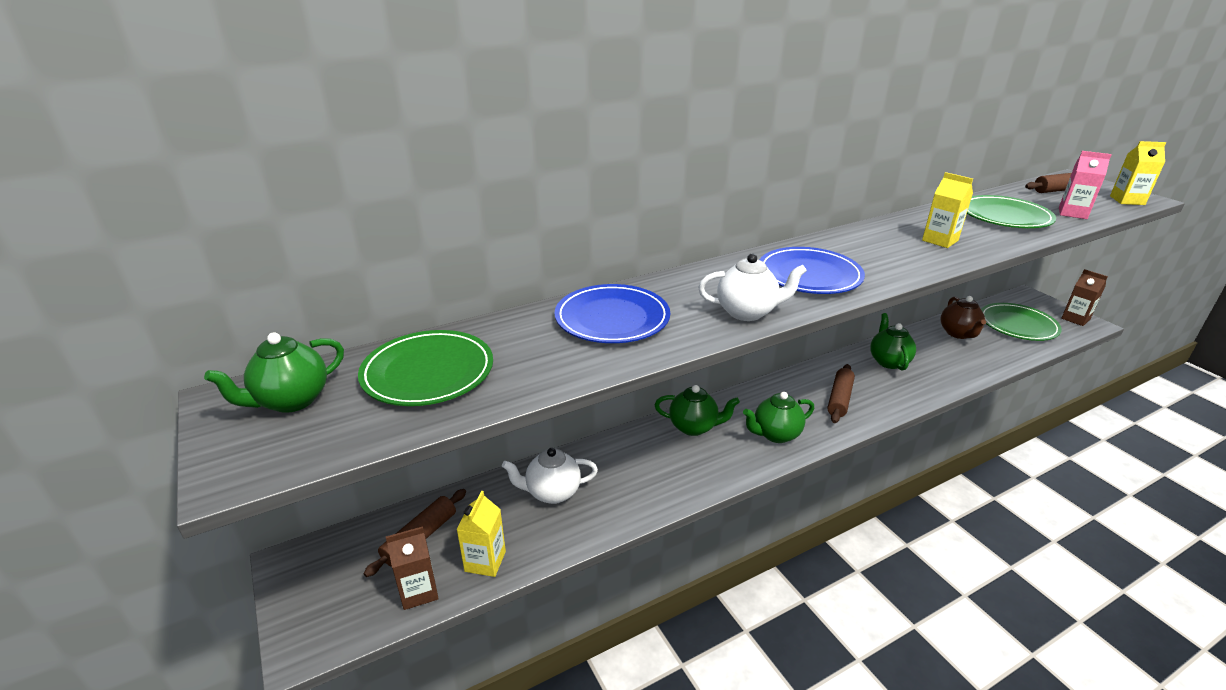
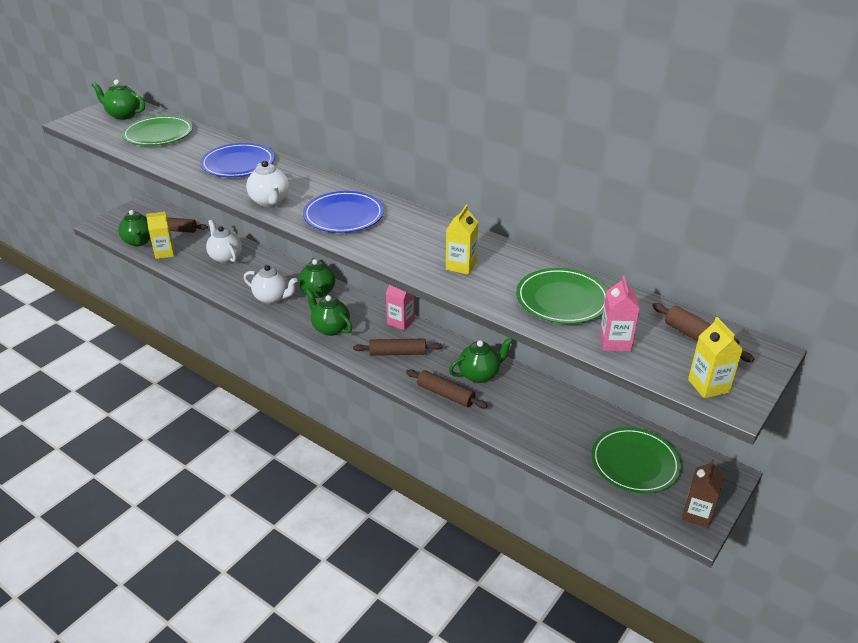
camera: 65 degrees right, 5 degrees up
(419, 591) = (139, 241): brown carton -> green teapot
(686, 467) = (272, 298): none -> white teapot
(782, 383) = (400, 322): none -> pink carton
(917, 388) = (445, 394): none -> brown rolling pin
(958, 333) = (573, 417): brown teapot -> none

